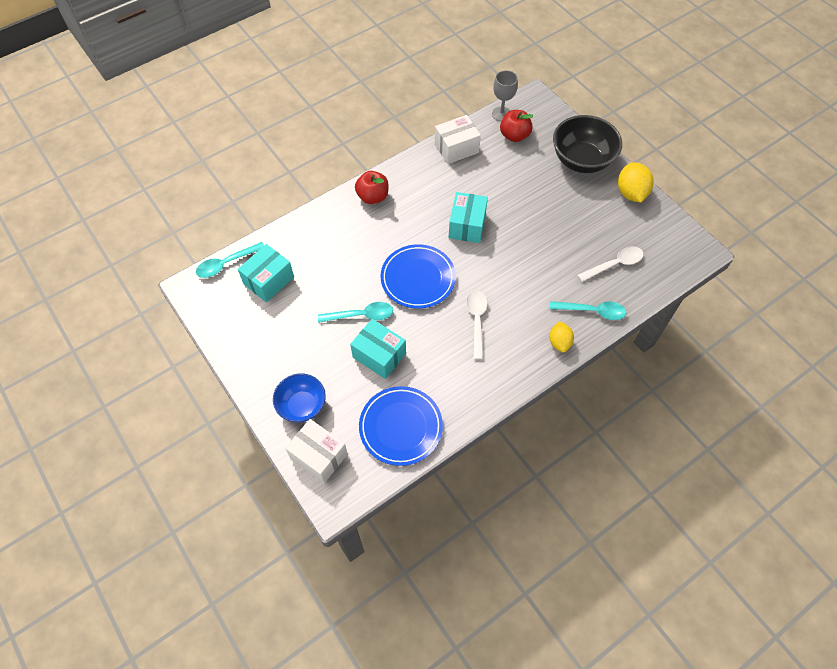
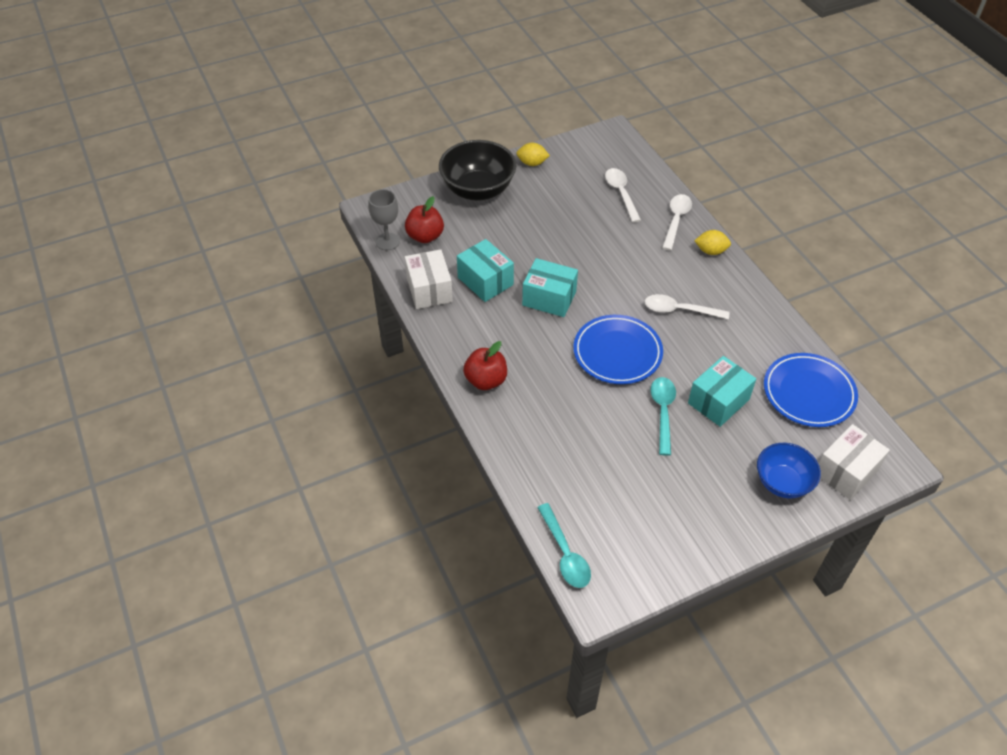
camera: 80 degrees left, 10 degrees down
(269, 280) = (600, 504): turquoise box -> turquoise box (485, 281)
(592, 311) = (676, 220): turquoise spoon -> white spoon
(631, 193) = (532, 163): yellow lemon -> yellow lemon, size x0.64

